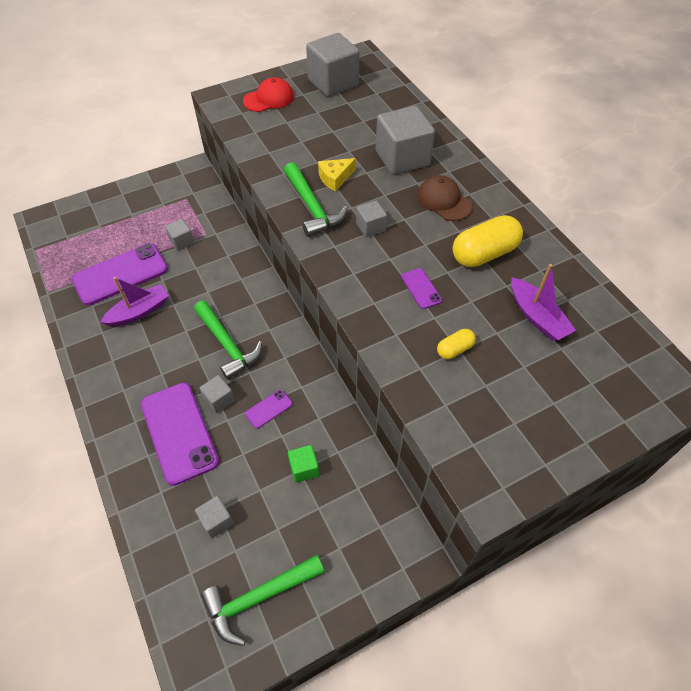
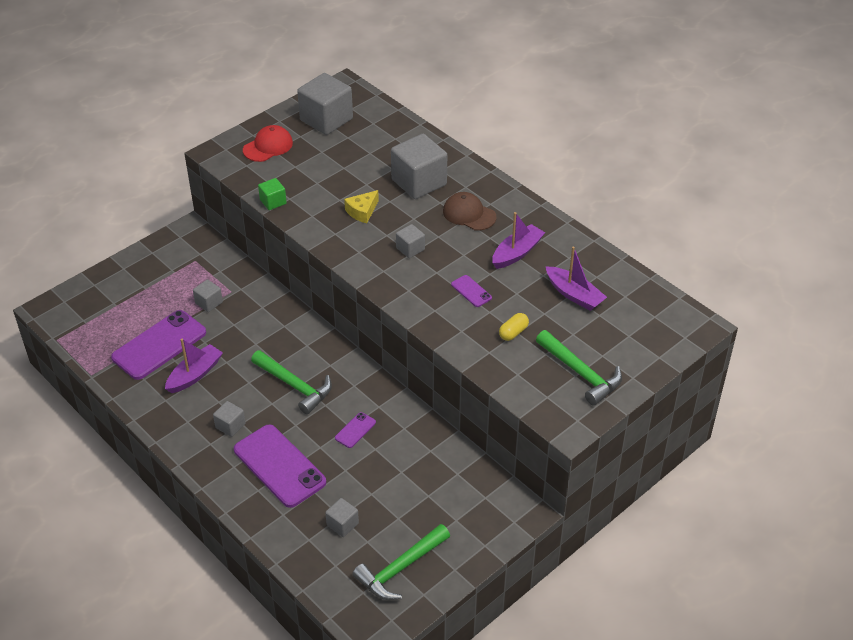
camera: 15 degrees left, 10 degrees down
(219, 400) = (306, 432): grey cube -> grey cube (230, 426)
(304, 468) = (405, 469): green cube -> green cube (273, 202)
(312, 207) = (351, 241): green hammer -> green hammer (581, 373)
(484, 254) = (517, 253): yellow capsule -> purple boat

